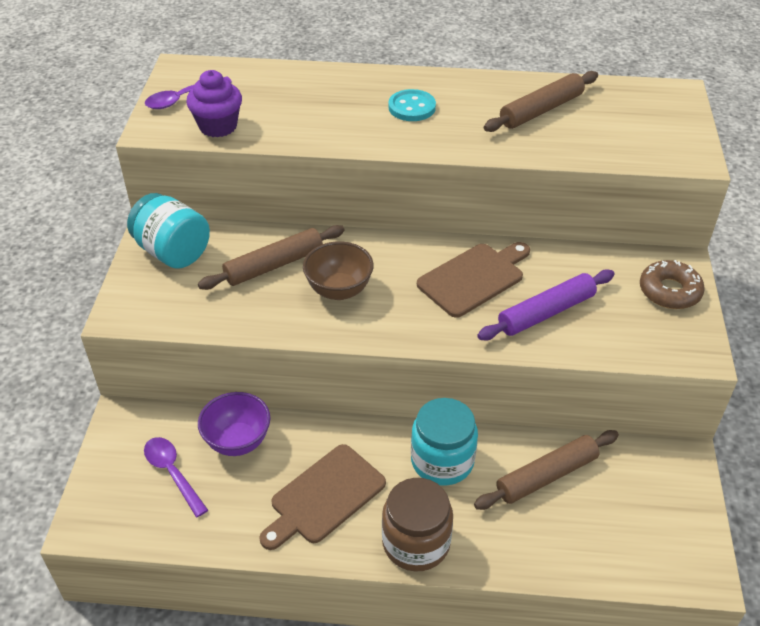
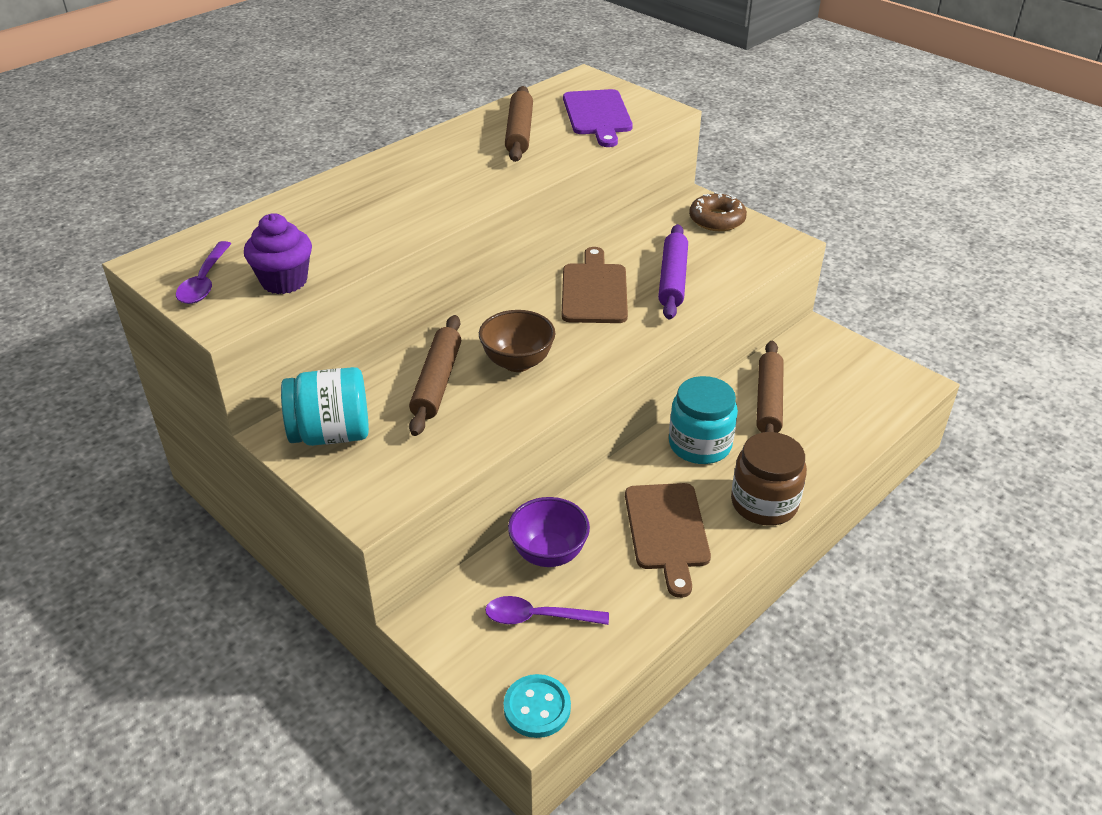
camera: 50 degrees left, 5 degrees down
(412, 107) = (423, 180): turquoise button -> turquoise button (537, 707)
(628, 131) = (598, 115): none -> purple cutting board

